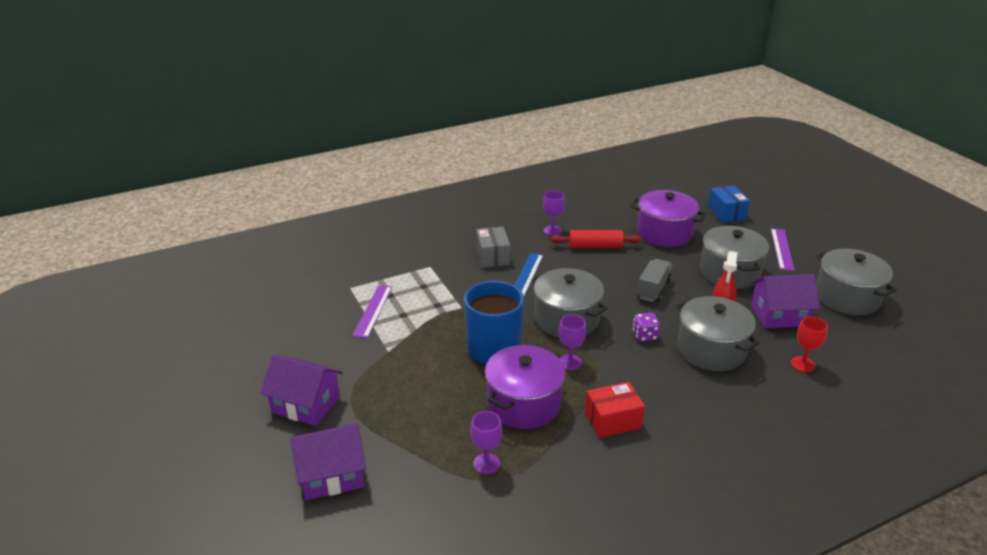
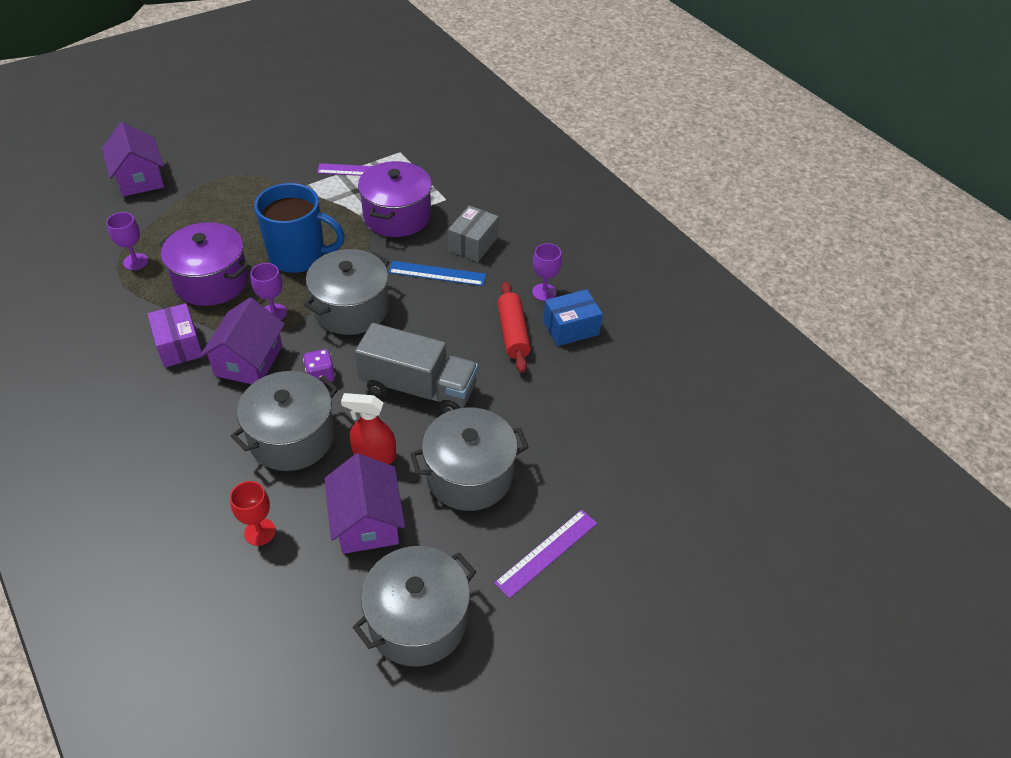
camera: 80 degrees right, 15 degrees up
(305, 404) = (225, 153): purple house -> purple house (248, 361)
(493, 256) = (473, 244): grey box -> grey box turned 45 degrees counterclockwise
(613, 420) = (179, 346): red box -> purple box
(653, 289) = (419, 388): grey truck -> grey truck, size x1.62
(664, 233) = (564, 407): purple pot -> purple pot (397, 216)
(726, 213) = (645, 489): blue box -> blue box (571, 328)
(782, 249) = (547, 552): purple ruler -> purple ruler turned 45 degrees counterclockwise

